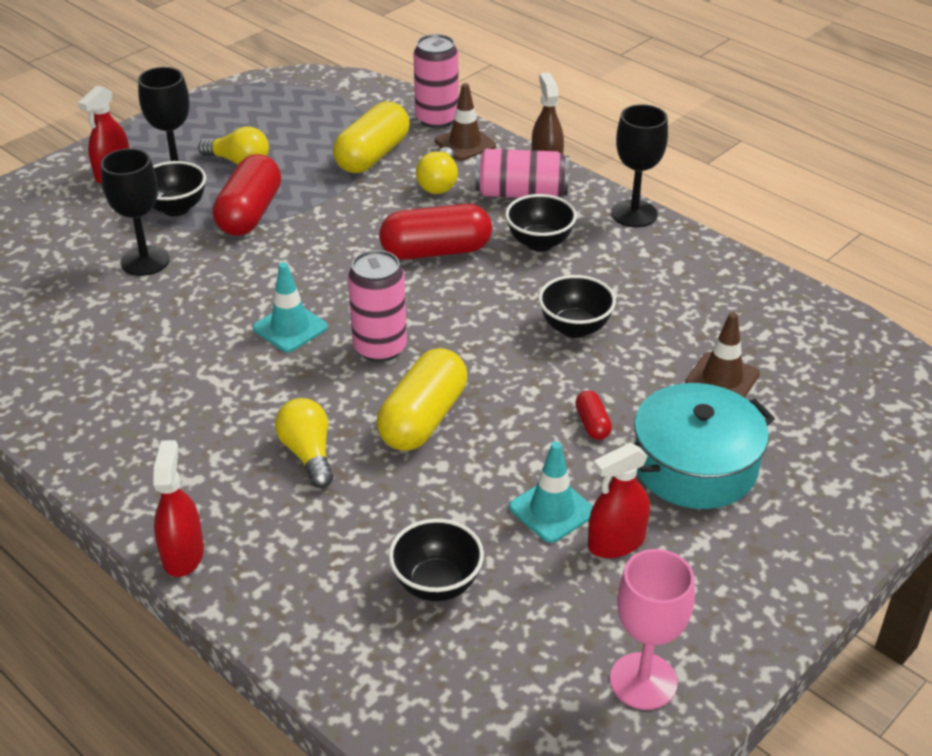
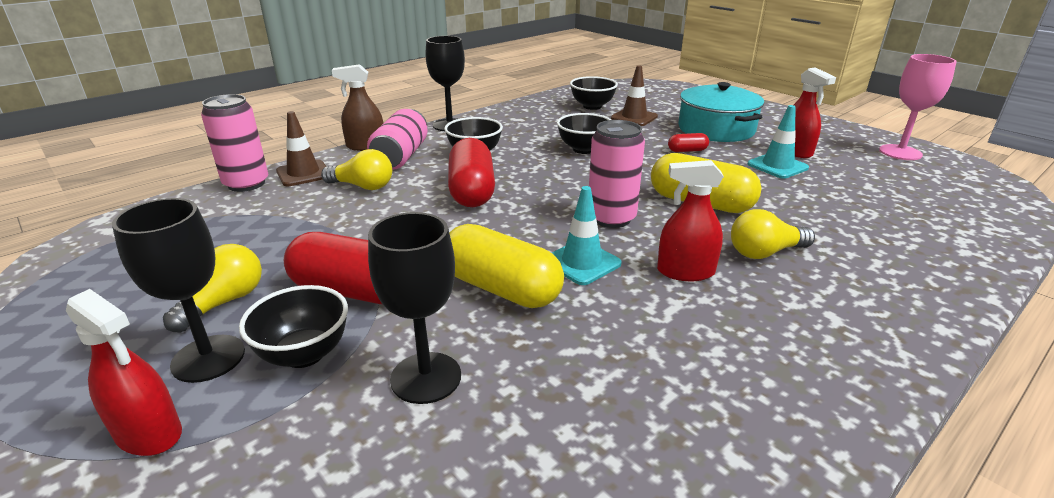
camera: 85 degrees left, 10 degrees down
(183, 554) = (940, 318): red spray bottle -> red spray bottle (685, 272)
(372, 156) = (287, 216): yellow capsule -> yellow capsule (501, 288)
(436, 584) = (875, 203): black bowl -> black bowl (592, 106)

